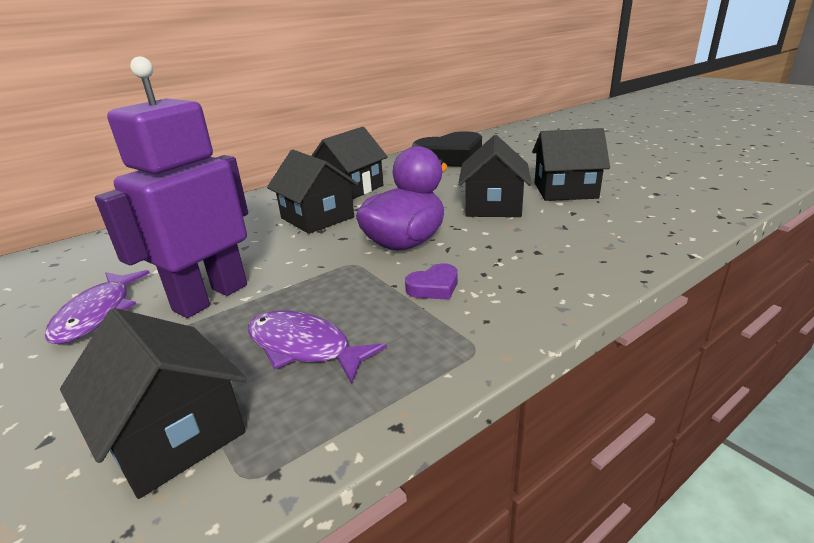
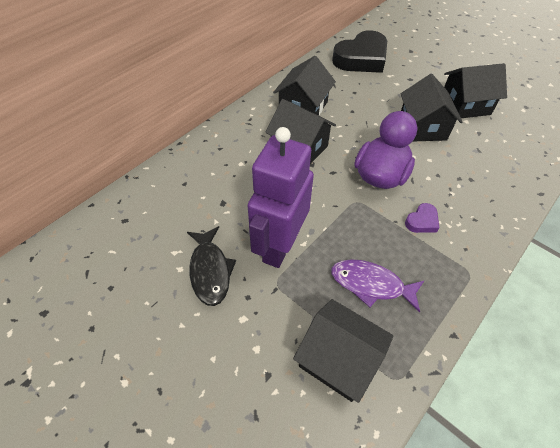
camera: 15 degrees left, 25 degrees up
(98, 314) = (210, 271): purple fish -> black fish

